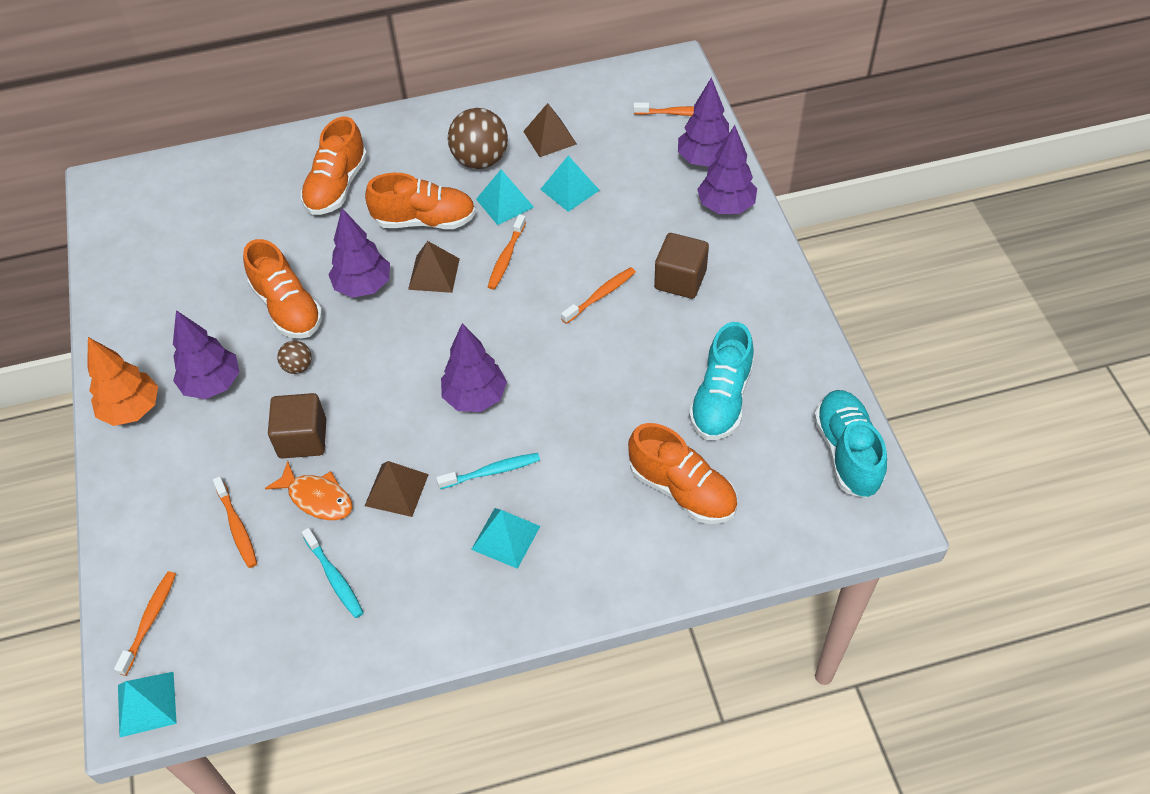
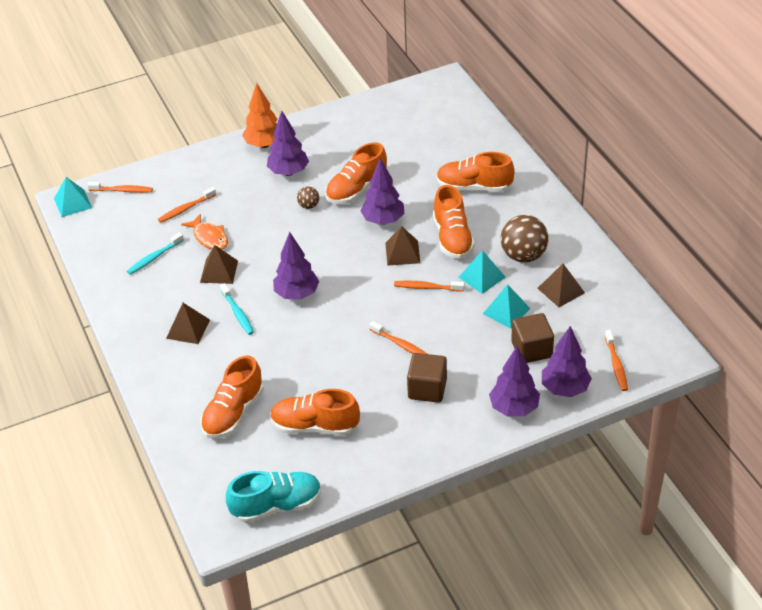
camera: 80 degrees right, 10 degrees down
(302, 438) = (252, 221): brown cube -> brown cube (531, 350)
(317, 498) = (209, 237): orange fish -> orange fish turned 60 degrees counterclockwise
(505, 537) = (188, 329): turquoise pyramid -> brown pyramid
(721, 399) = (315, 426): turquoise shoe -> orange shoe

